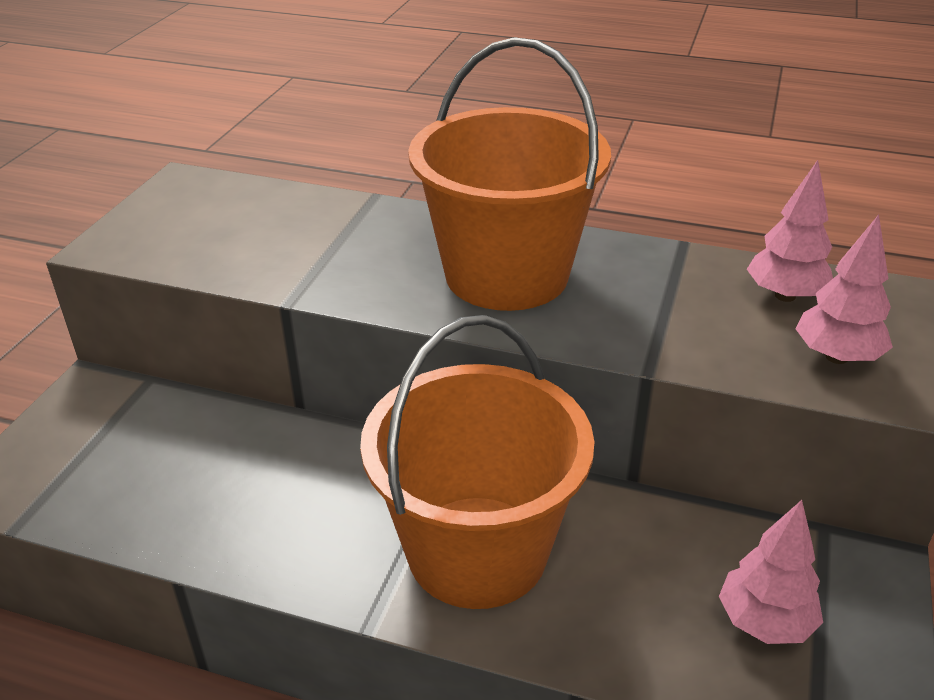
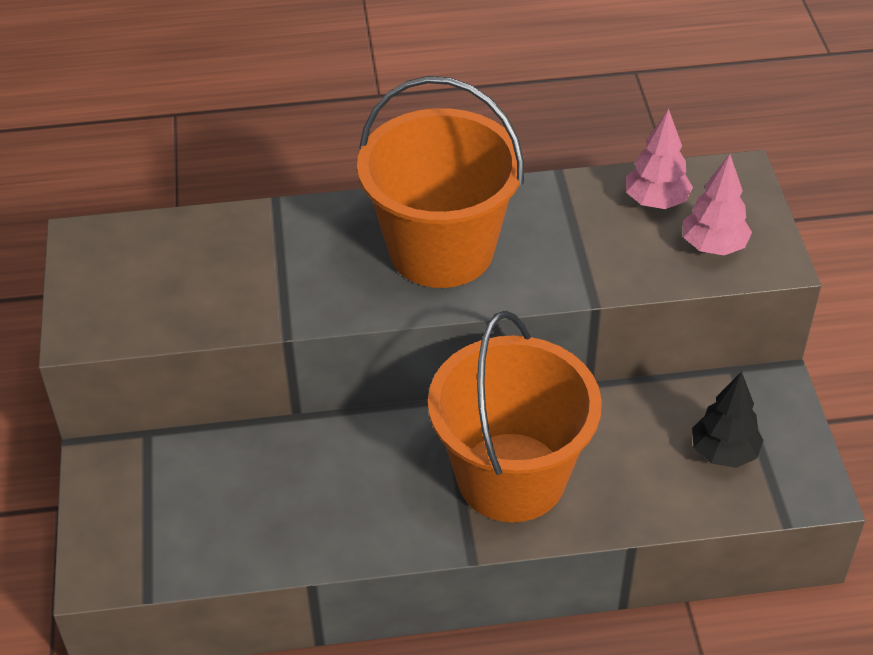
camera: 25 degrees left, 10 degrees up
(764, 622) = (723, 453): pink tree -> black tree

